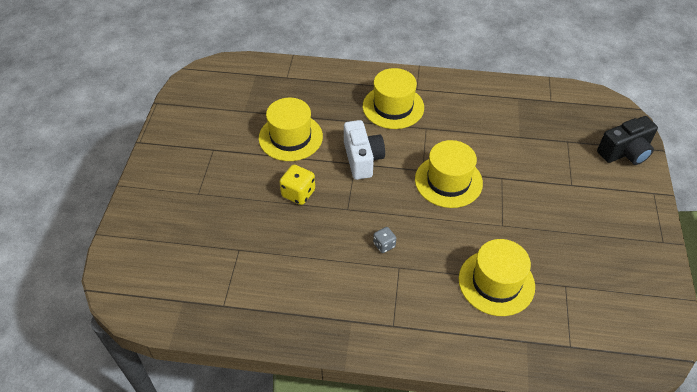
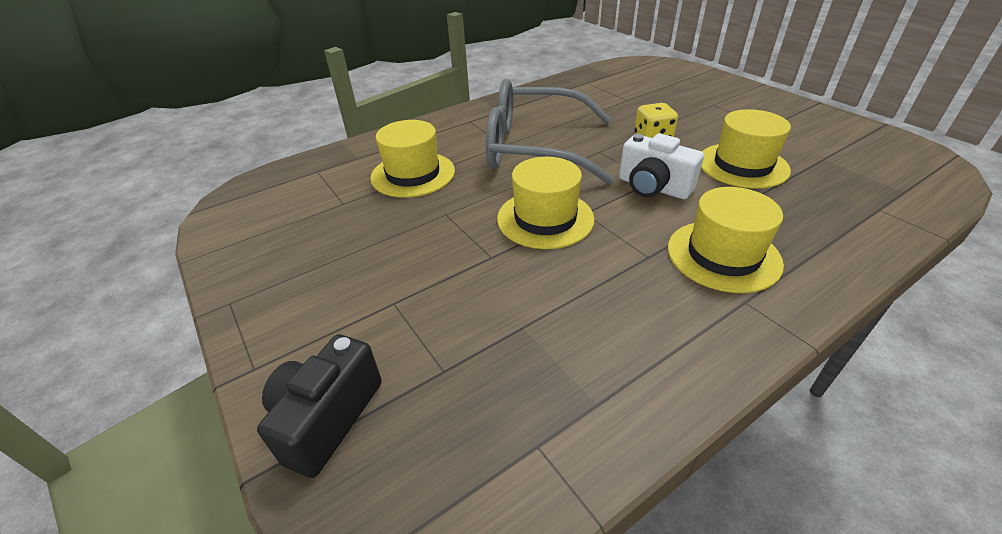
camera: 140 degrees right, 10 degrees down
(384, 245) = (535, 148): grey dice -> grey glasses

